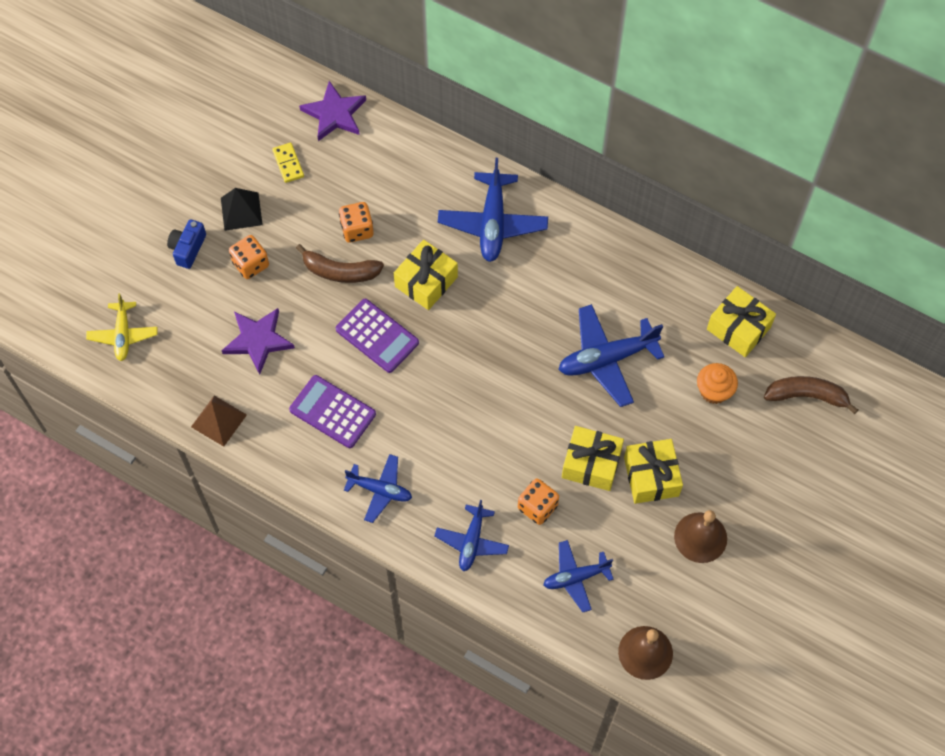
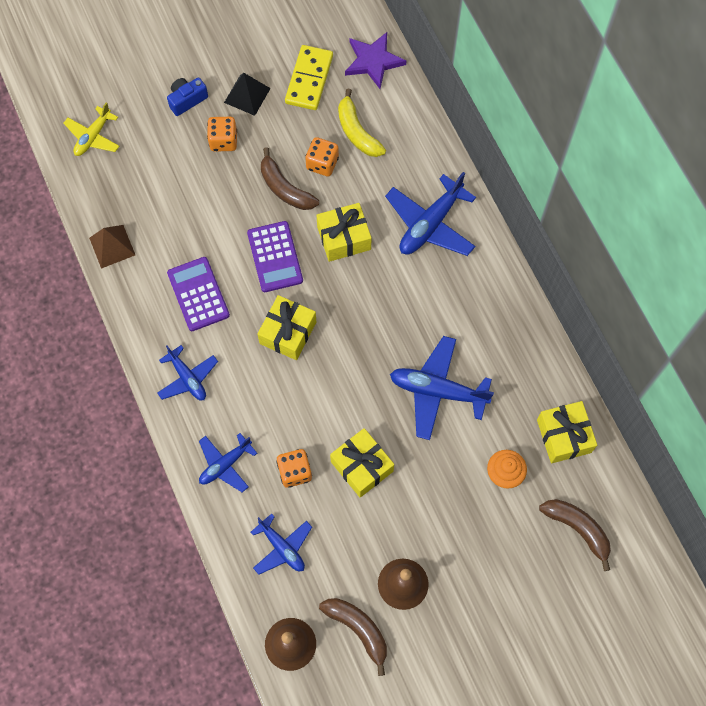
camera: 35 degrees right, 5 degrees up
(258, 340) = (185, 203): purple star -> none
(288, 164) = (309, 79): yellow domino -> yellow domino, size x1.76
(367, 183) = (357, 132): none -> yellow banana
(576, 577) = (282, 547): blue plane -> blue plane turned 150 degrees counterclockwise
(651, 476) = (401, 508): yellow gift -> yellow gift (288, 332)
(692, 600) = (358, 629): none -> brown banana

